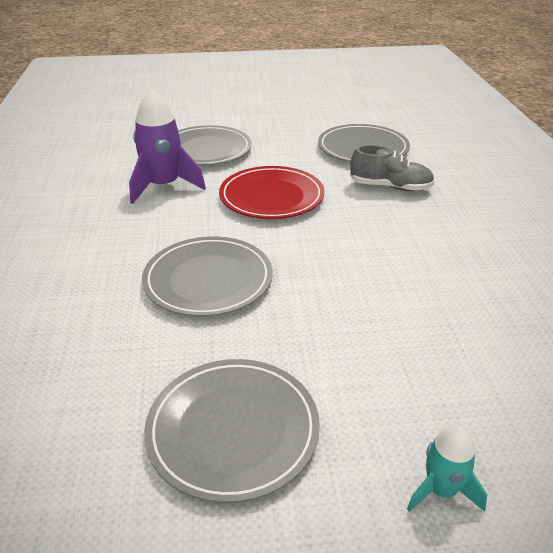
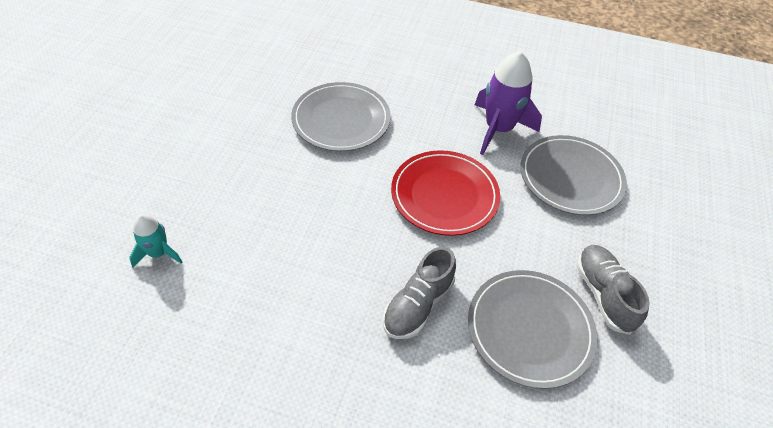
camera: 110 degrees right, 15 degrees up
(233, 430) = (206, 95): grey plate -> none
(309, 130) = (603, 294): none -> grey shoe
(441, 490) = (103, 154): turquoise rocket -> turquoise rocket (158, 253)

